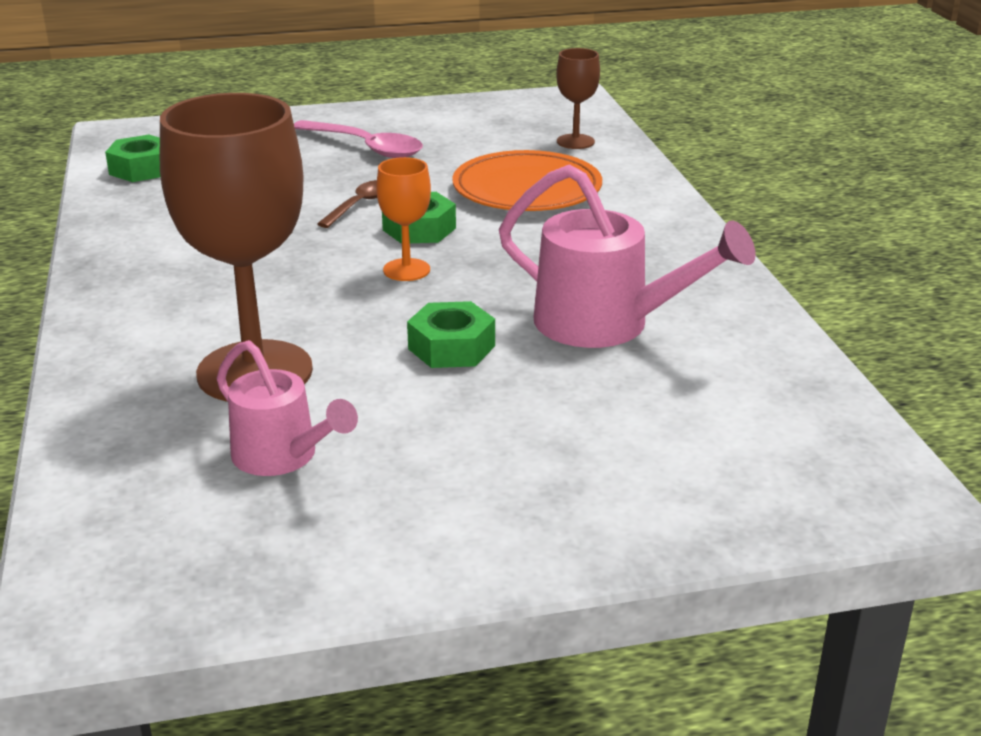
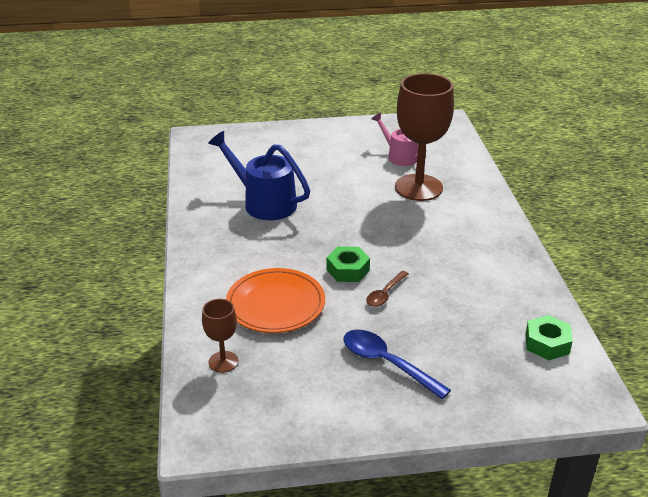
camera: 175 degrees left, 5 degrees up
(366, 147) = (386, 363): pink spoon -> blue spoon
(406, 270) = (355, 239): orange goblet -> none
(451, 347) = (336, 195): green nut -> none
(608, 324) = (263, 202): pink watering can -> blue watering can

